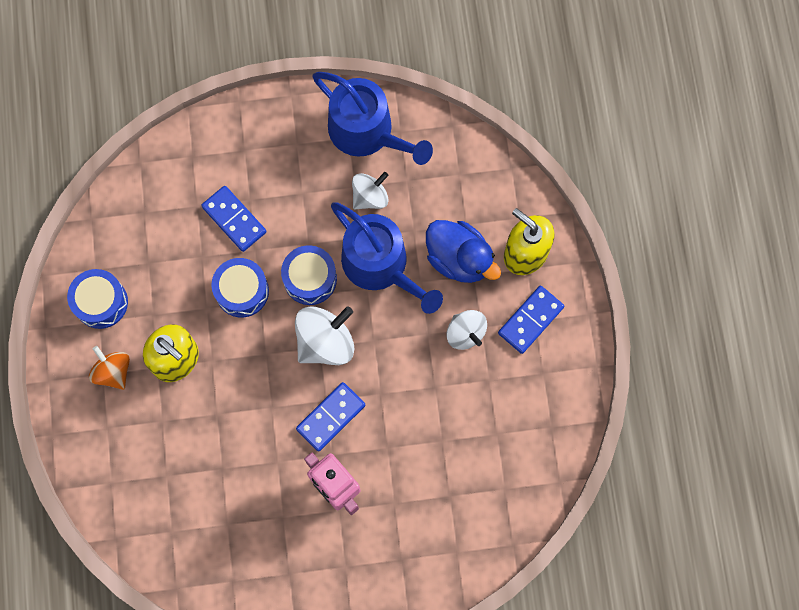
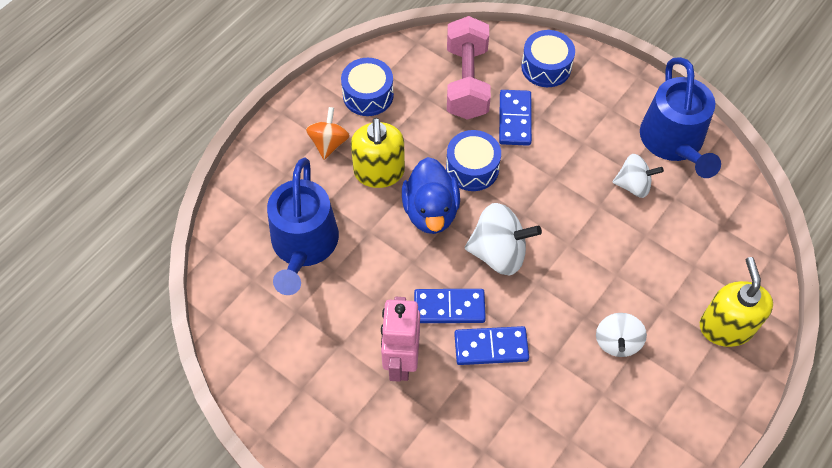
camera: 45 degrees right, 15 degrees down
(166, 220) = (466, 82): none -> pink dumbbell
(310, 279) = (531, 201): blue drum -> blue drum (546, 67)
(380, 265) = (595, 237): blue watering can -> blue watering can (303, 245)
(459, 259) = (664, 285): blue duck -> blue duck (431, 211)
(530, 320) = (683, 380): blue domino -> blue domino (491, 347)

